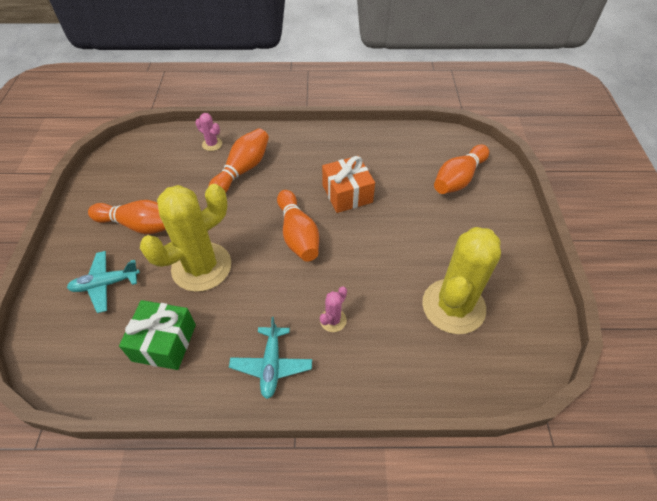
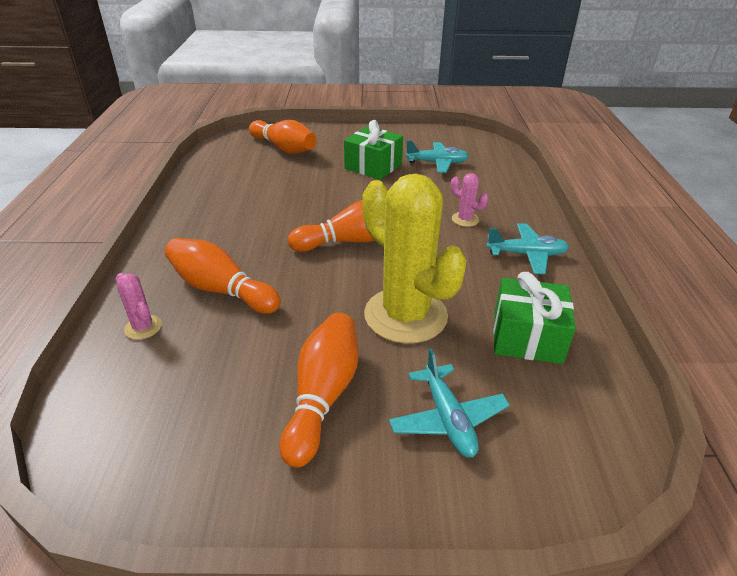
camera: 90 degrees left, 15 degrees down
(212, 144) = (143, 327): pink cactus -> pink cactus turned 75 degrees counterclockwise
(347, 194) = (291, 208): orange gift -> none
(434, 248) = (373, 166): none -> green gift
(453, 306) = (437, 163): yellow cactus -> turquoise plane

